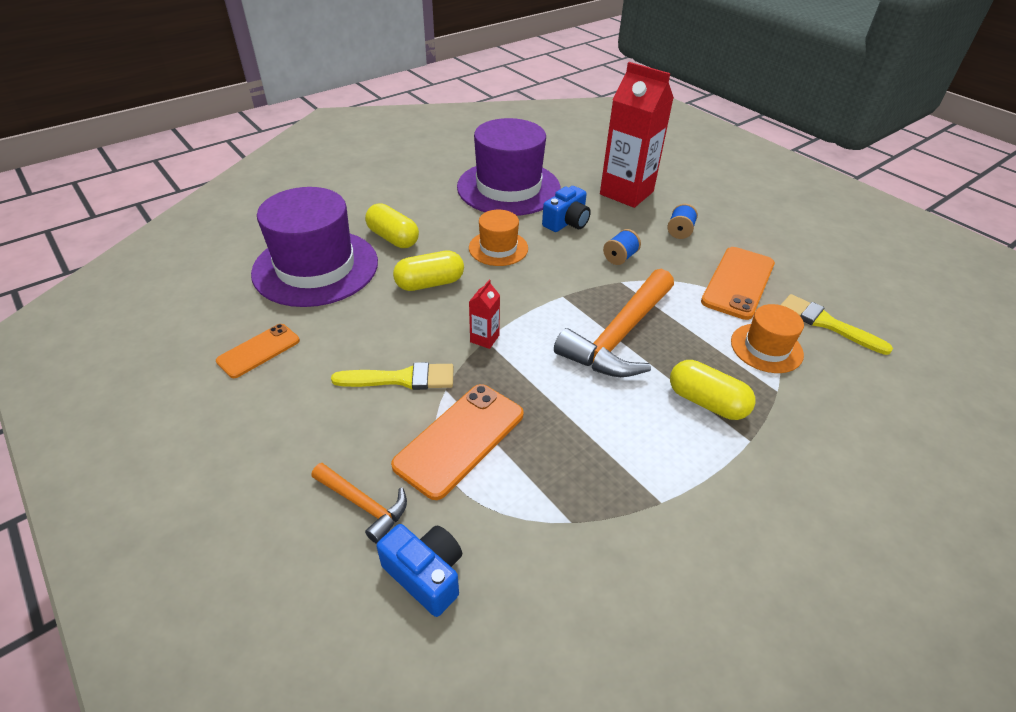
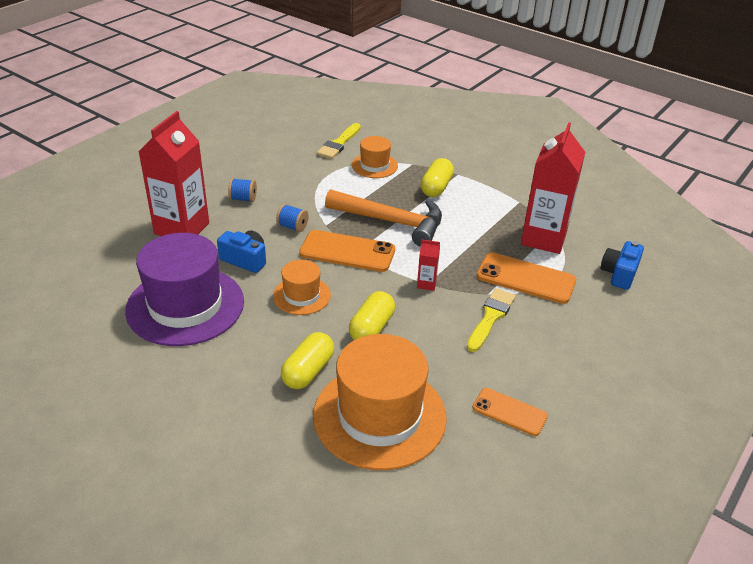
camera: 105 degrees left, 5 degrees down
(316, 267) = (379, 416): purple hat -> orange hat
(364, 505) = (598, 308): orange hammer -> none
(401, 379) = (491, 317): yellow brush -> yellow brush turned 45 degrees clockwise
(430, 283) = (371, 328): yellow capsule -> yellow capsule turned 60 degrees clockwise
(549, 498) = (543, 238): none -> red carton
(738, 282) = (306, 174): orange phone -> orange phone (347, 252)

